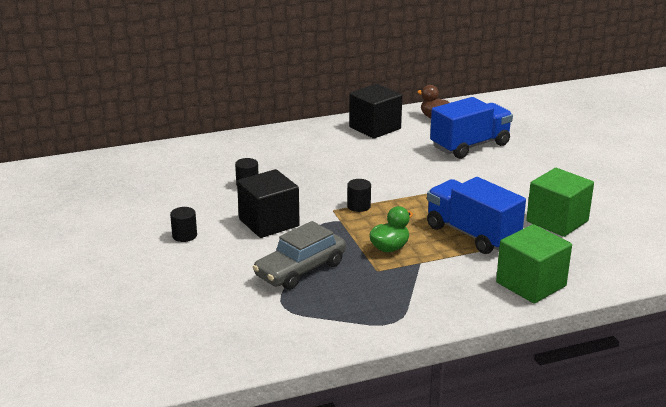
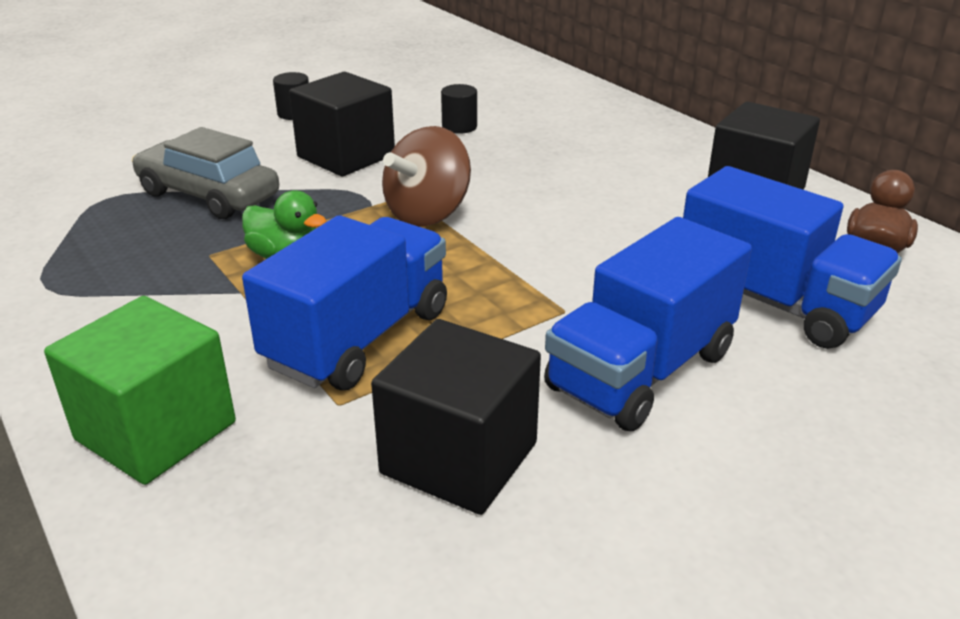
camera: 75 degrees right, 5 degrees up
(358, 206) = (428, 214): black cylinder -> brown spinning top
(510, 179) = (641, 371): none -> blue truck
(557, 221) = (459, 458): green cube -> black cube

